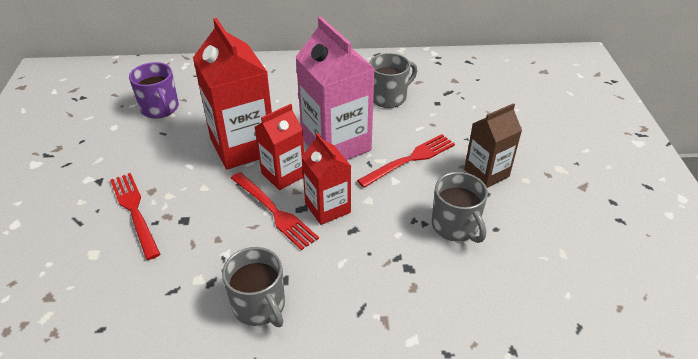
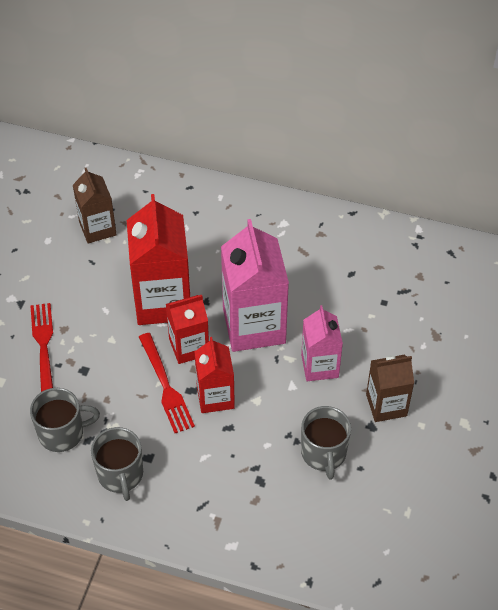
camera: 20 degrees right, 10 degrees up
(160, 108) = (97, 228): purple mug -> brown carton
(389, 97) = (336, 280): grey mug -> grey mug (62, 433)
(411, 159) = (319, 366): red fork -> pink carton

